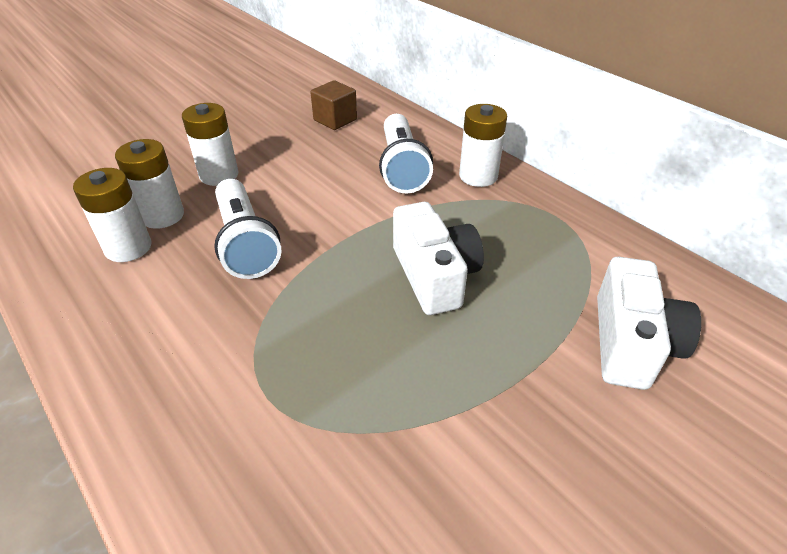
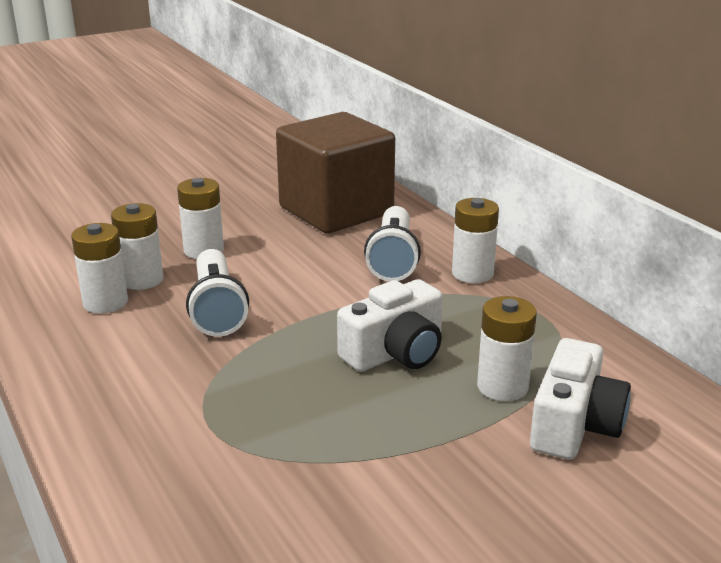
camera: 10 degrees right, 15 degrees down
(335, 120) = (336, 211): brown cube -> brown cube, size x2.44
(434, 275) = (395, 352): white camera -> white camera turned 60 degrees clockwise
(548, 304) = (502, 387): none -> white battery

